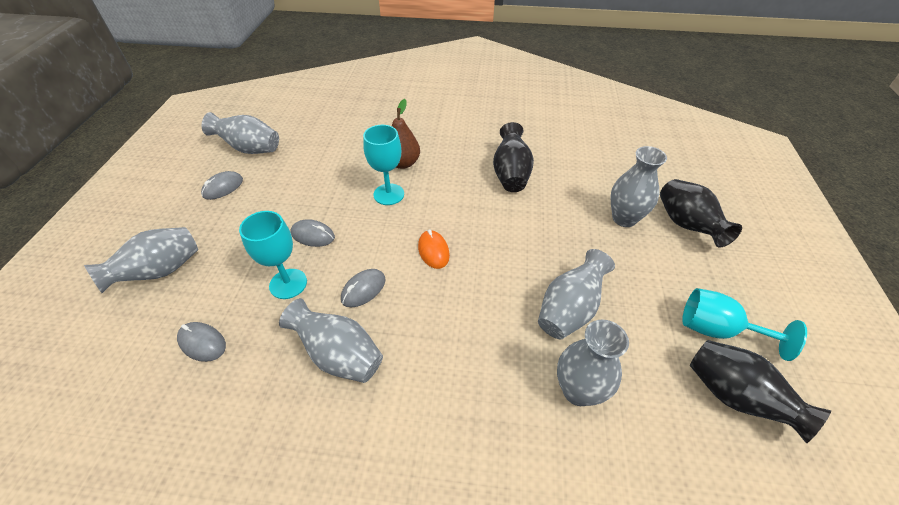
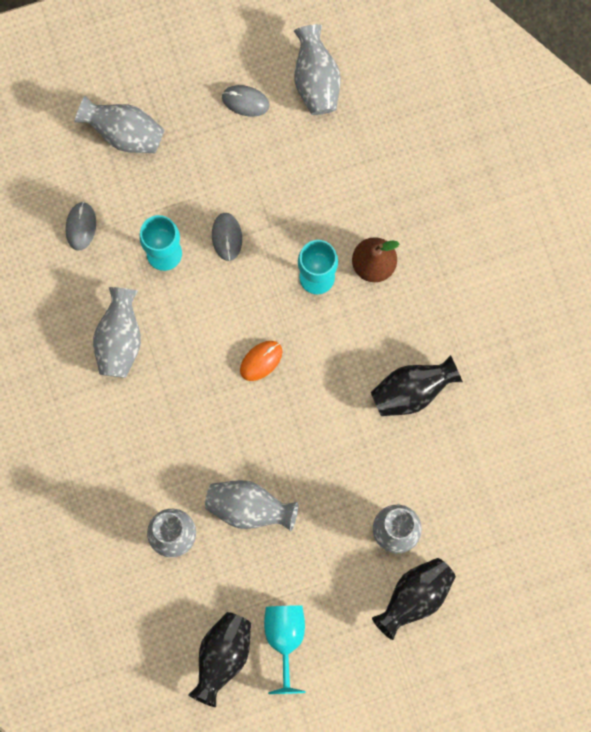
camera: 65 degrees right, 30 degrees up
(363, 289) = (188, 321): grey mouse -> none

